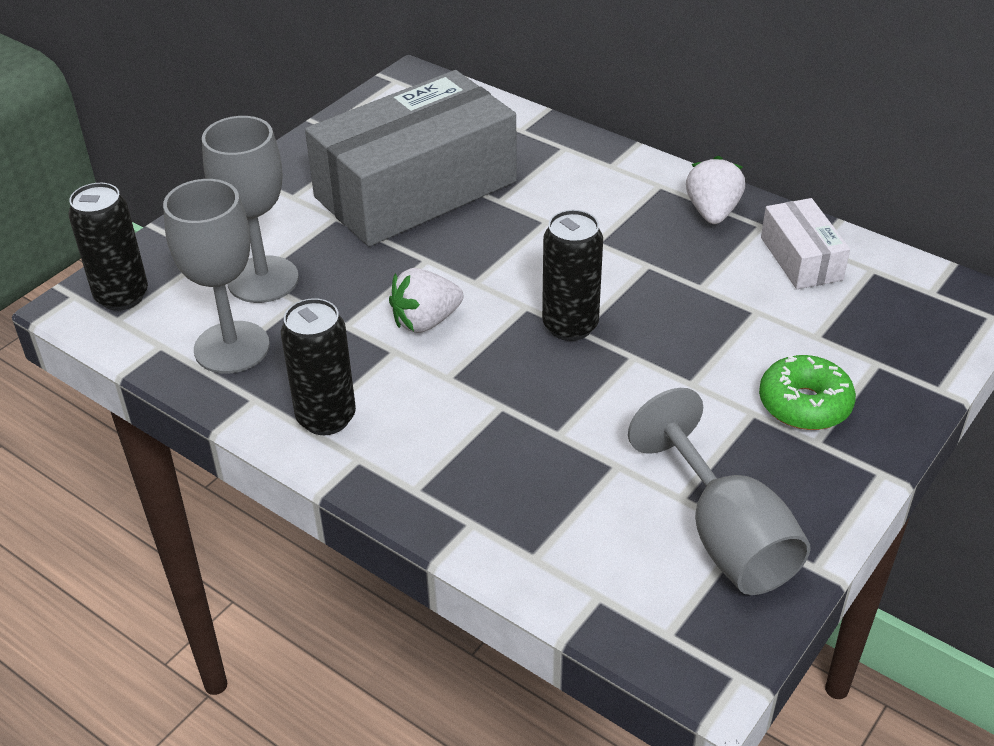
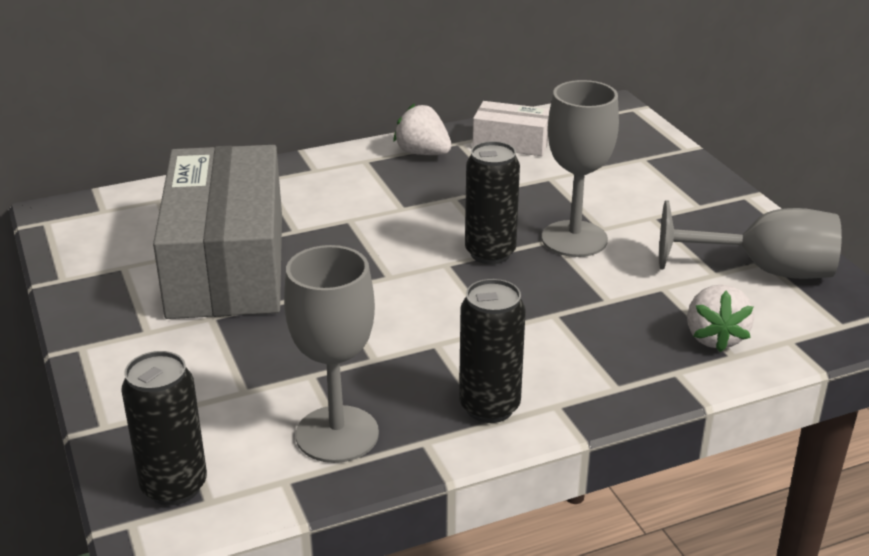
camera: 60 degrees left, 10 degrees down
(263, 280) = (255, 386): grey goblet -> grey goblet (574, 239)
(425, 321) = (414, 316): white strawberry -> white strawberry (714, 337)
(804, 404) = (660, 196): green donut -> none

